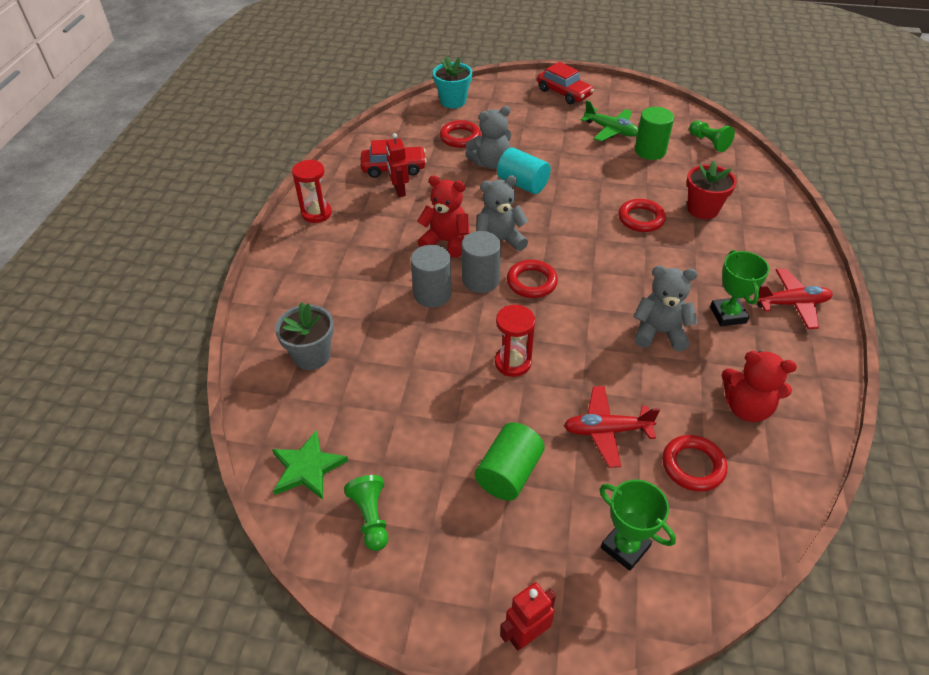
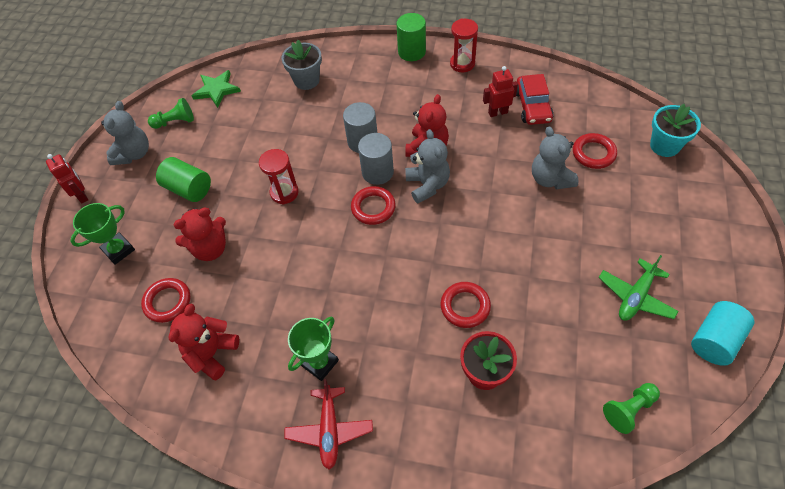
camera: 95 degrees right, 10 degrees up
(522, 184) = (517, 205): turquoise cylinder -> turquoise cylinder (714, 340)
(564, 93) = (713, 253): red car -> none
(606, 430) = (210, 249): red plane -> red teddy bear
(650, 151) = (597, 334): green cylinder -> green cylinder (411, 52)
(659, 332) = (304, 299): grey teddy bear -> grey teddy bear (134, 154)
(728, 315) = (320, 363): green trophy -> green trophy turned 45 degrees counterclockwise

